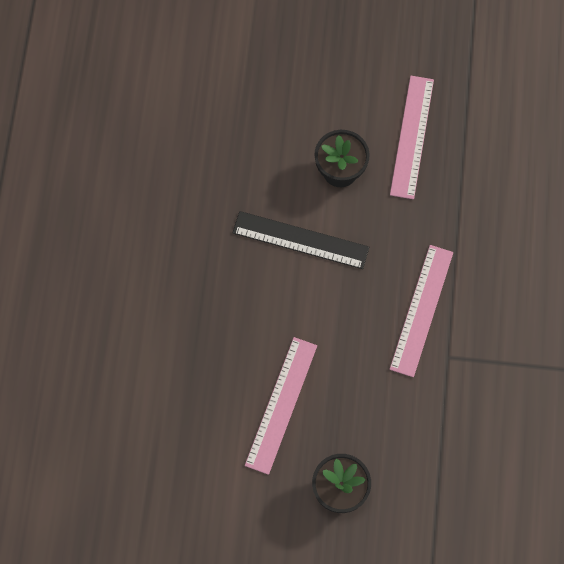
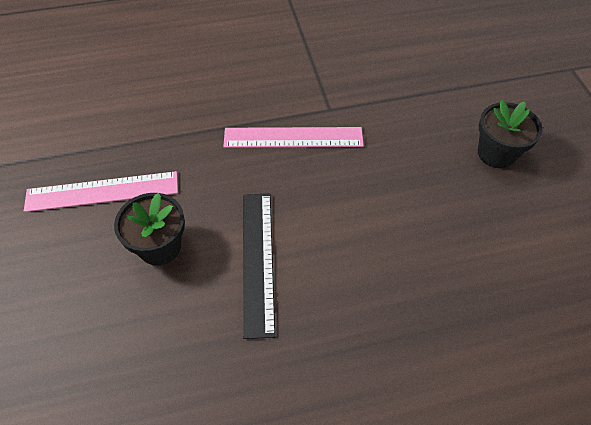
camera: 110 degrees left, 15 degrees down
(281, 405) = (447, 223): pink ruler -> none

